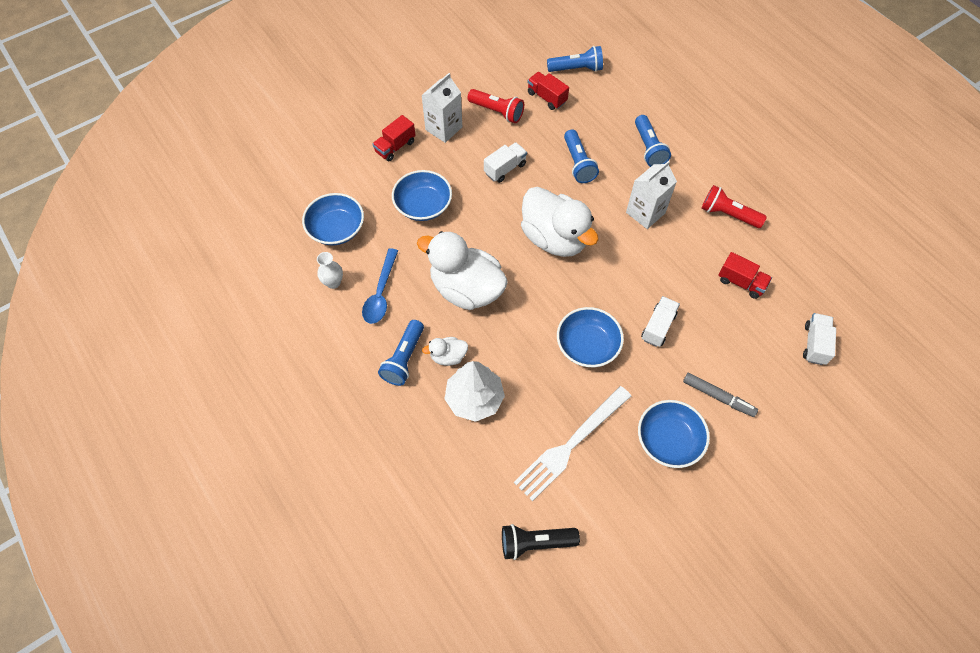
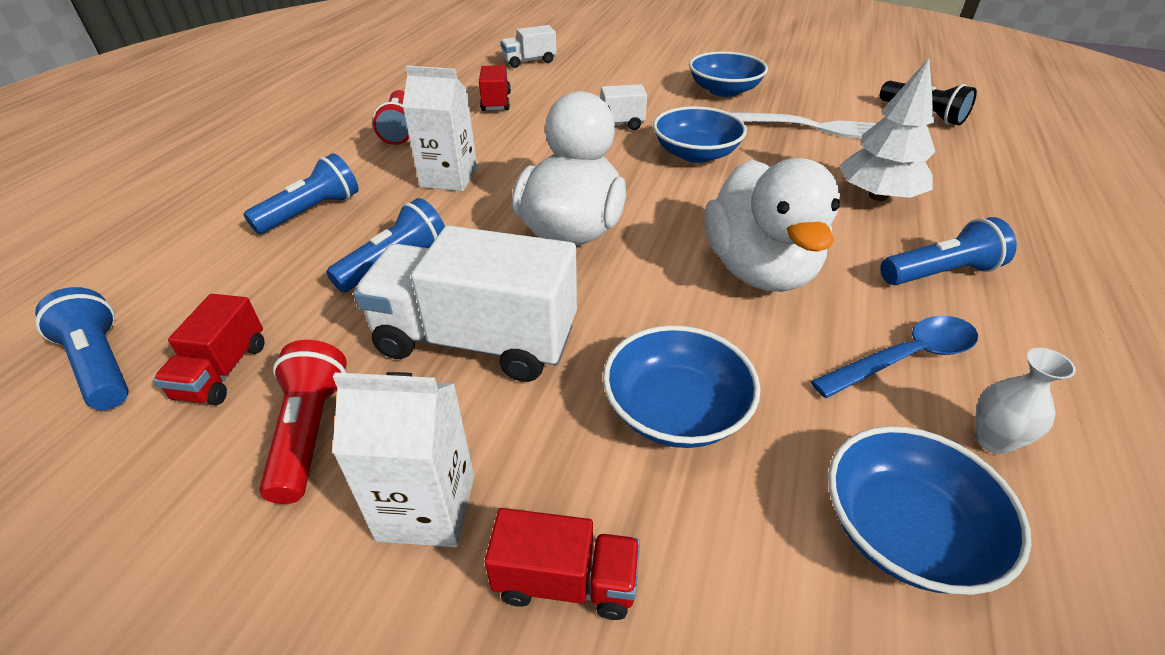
camera: 125 degrees left, 20 degrees down
(448, 356) = (870, 238): white duck -> none
(505, 168) = (476, 340): white truck -> white truck, size x1.96
(718, 397) = (646, 83): grey marker -> none

